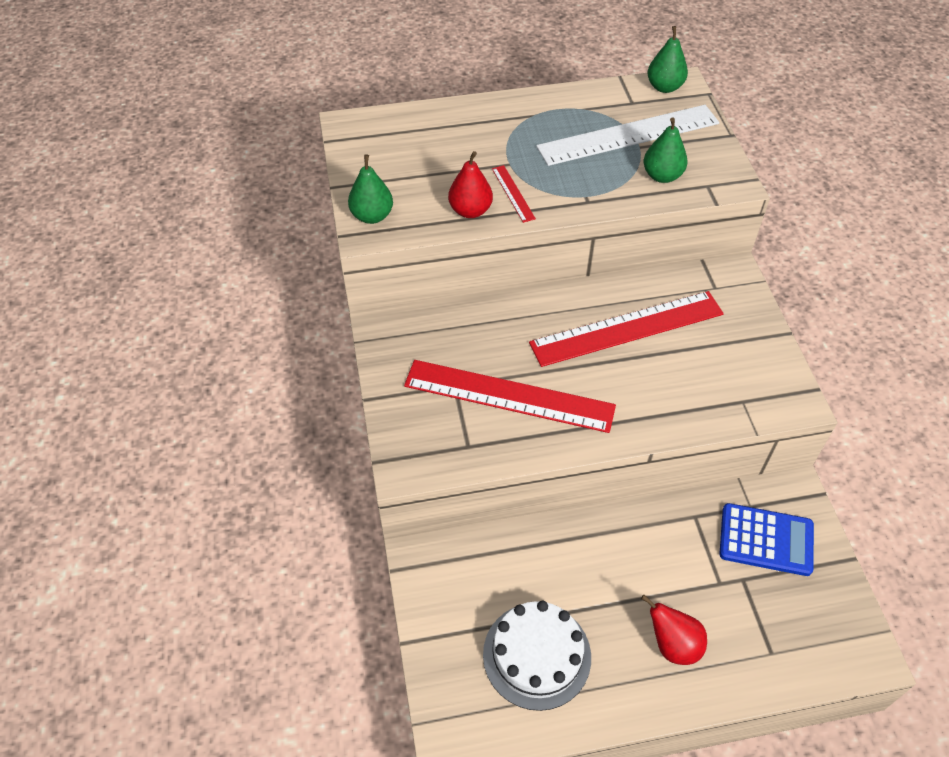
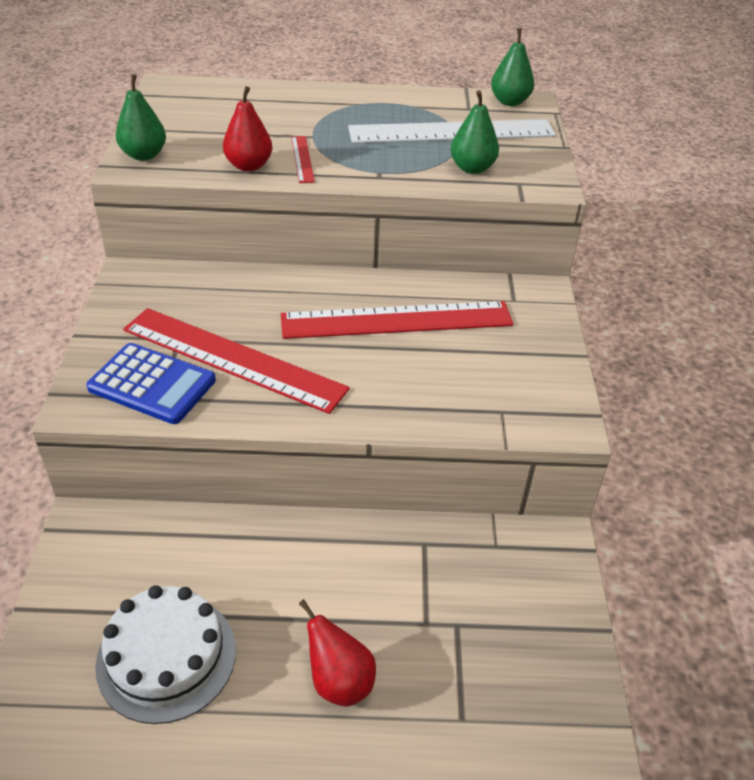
camera: 10 degrees right, 10 degrees down
(766, 540) = (502, 586): blue calculator -> blue calculator (152, 384)

